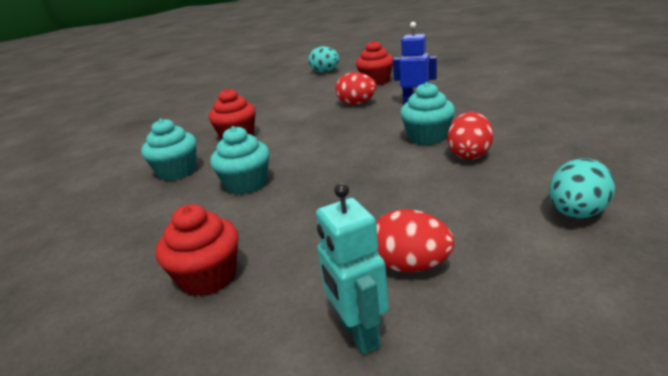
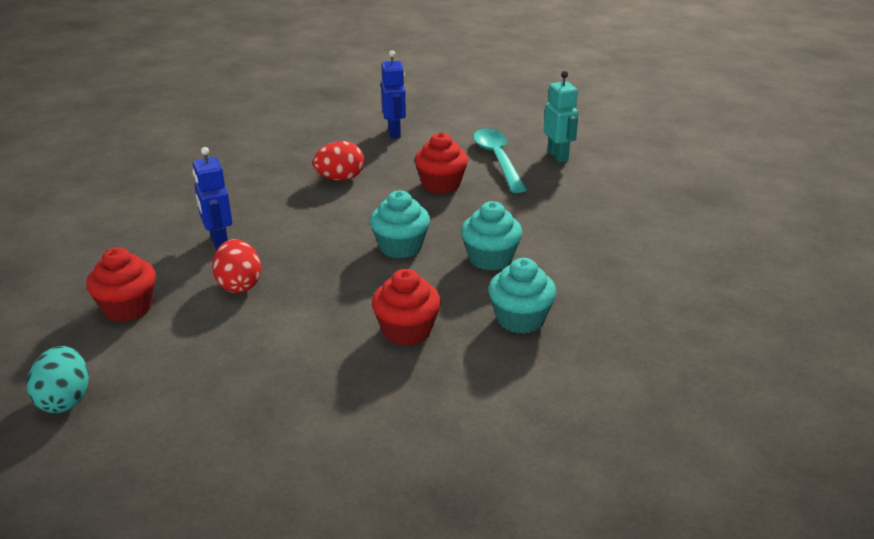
camera: 135 degrees left, 5 degrees up
(208, 277) = (591, 211): red cupcake -> red cupcake (441, 184)
(359, 334) = (558, 156): turquoise robot -> turquoise robot turned 45 degrees counterclockwise
(411, 266) = (497, 159): red egg -> turquoise spoon
(427, 137) = (317, 205): turquoise cupcake -> turquoise cupcake (400, 247)
(576, 213) = (394, 132): turquoise egg -> blue robot

